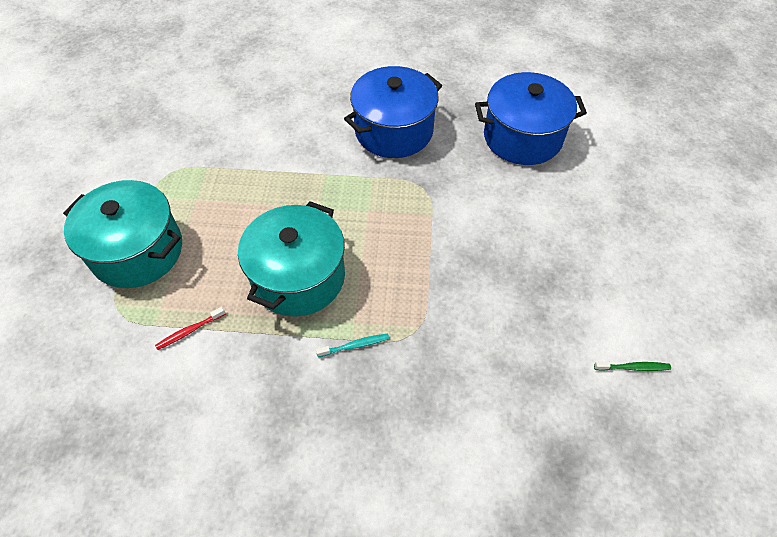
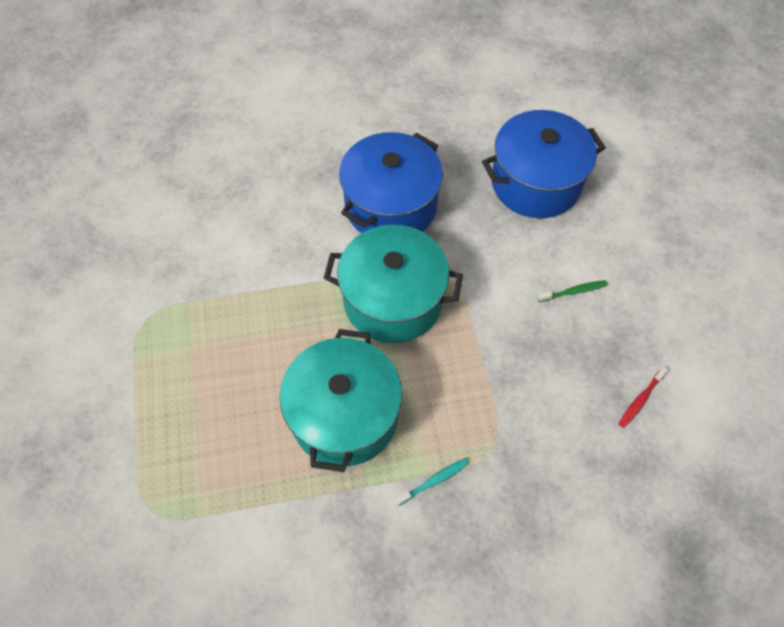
camera: 15 degrees left, 5 degrees up
(137, 251) = (145, 430): turquoise pot -> turquoise pot (393, 300)
(189, 331) = (244, 513): red toothbrush -> red toothbrush (640, 400)
(633, 367) = (725, 429): green toothbrush -> green toothbrush (573, 291)

